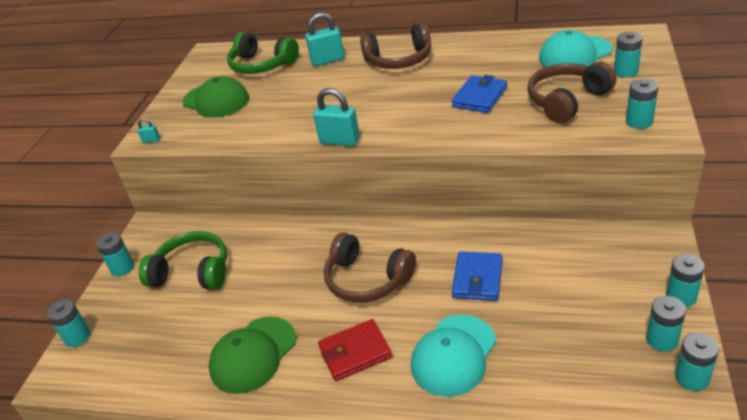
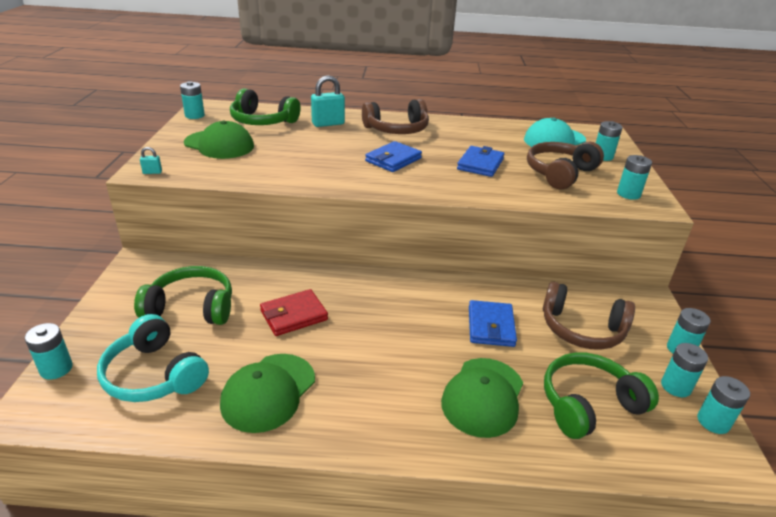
camera: 15 degrees left, 5 degrees down
(122, 268) = (109, 300): turquoise battery -> turquoise battery (194, 115)
(157, 340) = (154, 374): none -> turquoise headphones
(340, 141) = (354, 188): turquoise padlock -> none
(355, 352) = (381, 392): red wallet -> red wallet (294, 315)
(367, 279) = (381, 322): brown headphones -> brown headphones (582, 329)
(387, 101) = (393, 160): none -> blue wallet
(453, 355) = (483, 397): turquoise cap -> green cap
(560, 361) = (589, 404): none -> green headphones

